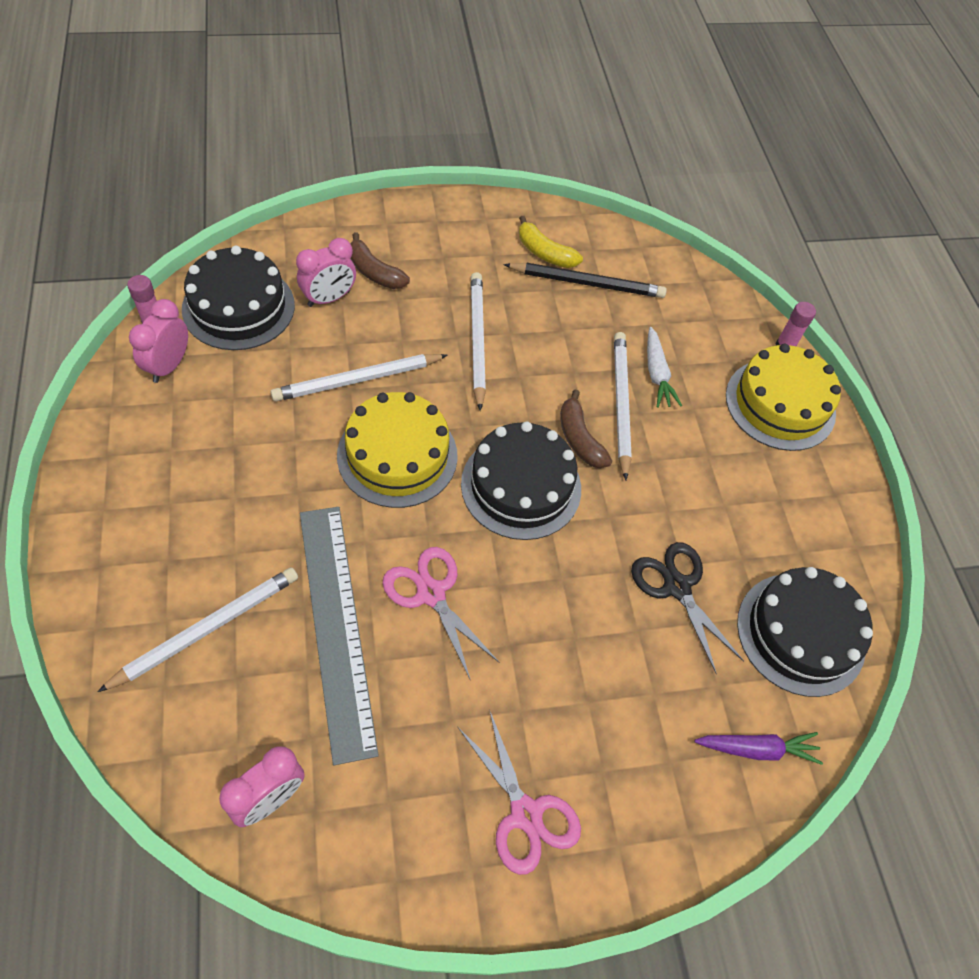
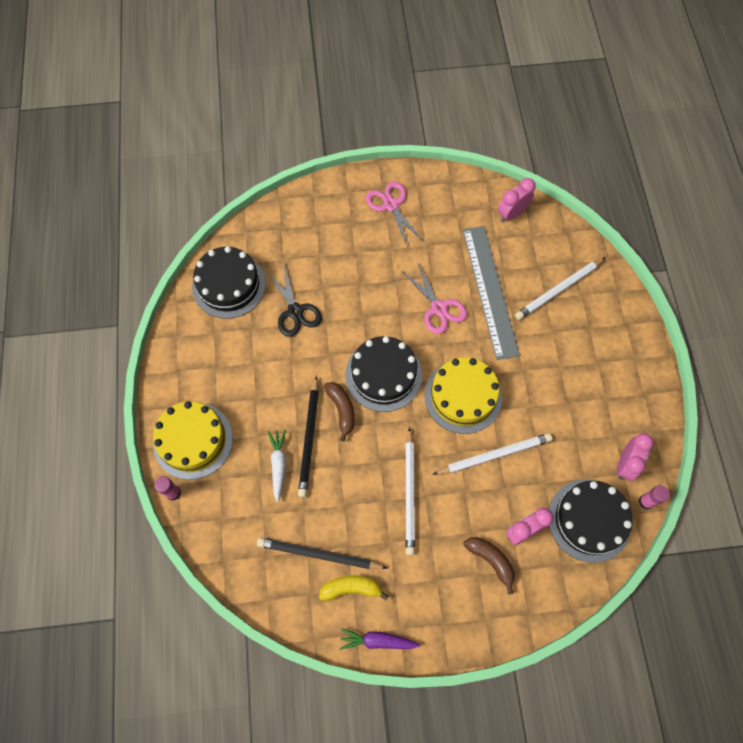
camera: 170 degrees left, 10 degrees up
(544, 253) = (351, 588): yellow banana -> yellow banana turned 45 degrees counterclockwise
(621, 404) = (309, 438): white pencil -> black pencil
(757, 749) = (270, 229): purple carrot -> purple carrot (377, 641)

